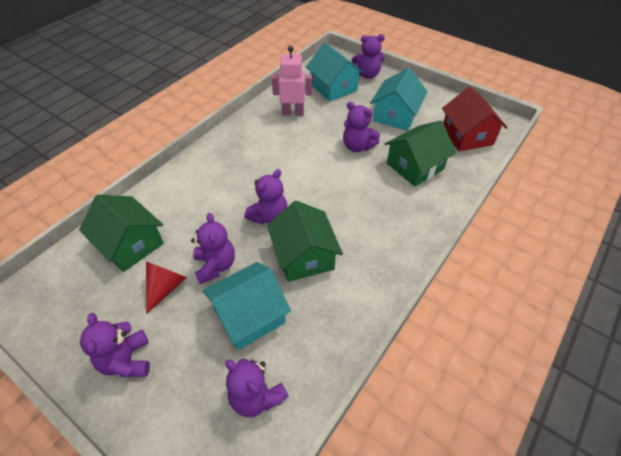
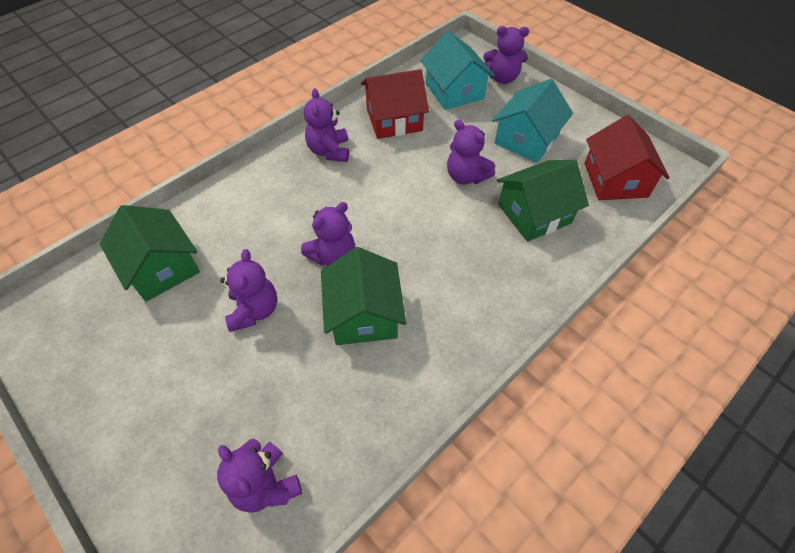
camera: 10 degrees right, 5 degrees up
(127, 360) = (127, 412): purple teddy bear -> purple teddy bear (329, 151)
(165, 287) = (190, 328): red cone -> none
(249, 315) = (280, 381): turquoise house -> none
(293, 113) = (394, 120): pink robot -> red house

